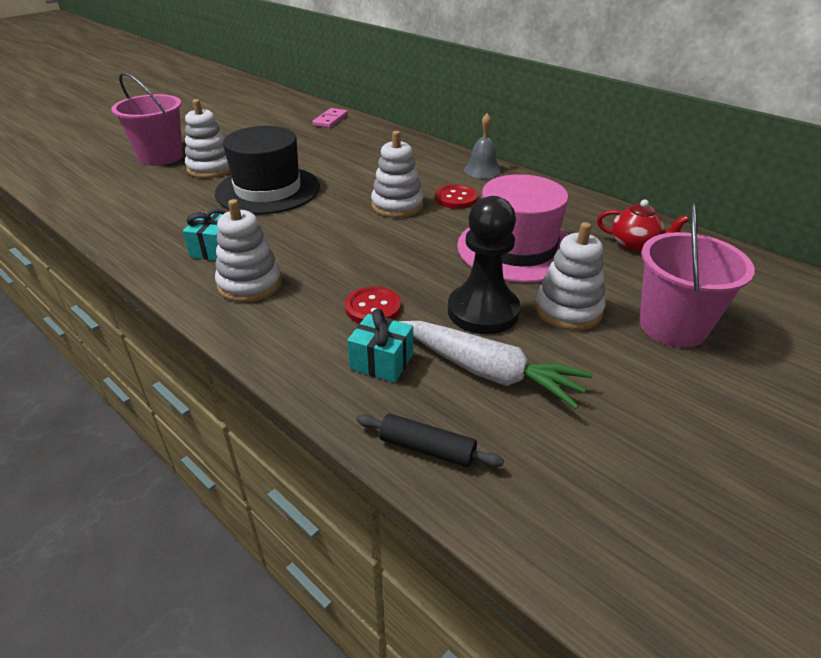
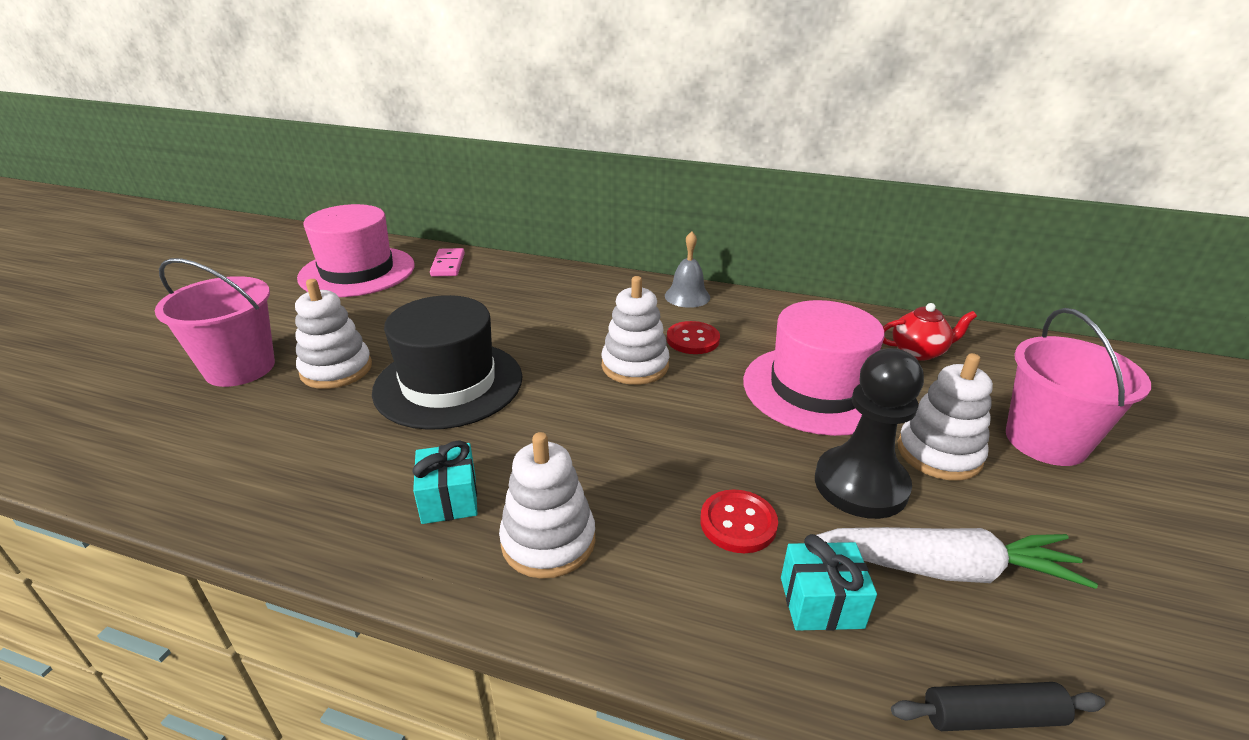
camera: 25 degrees left, 5 degrees down
(269, 114) = (357, 271): none -> pink hat

